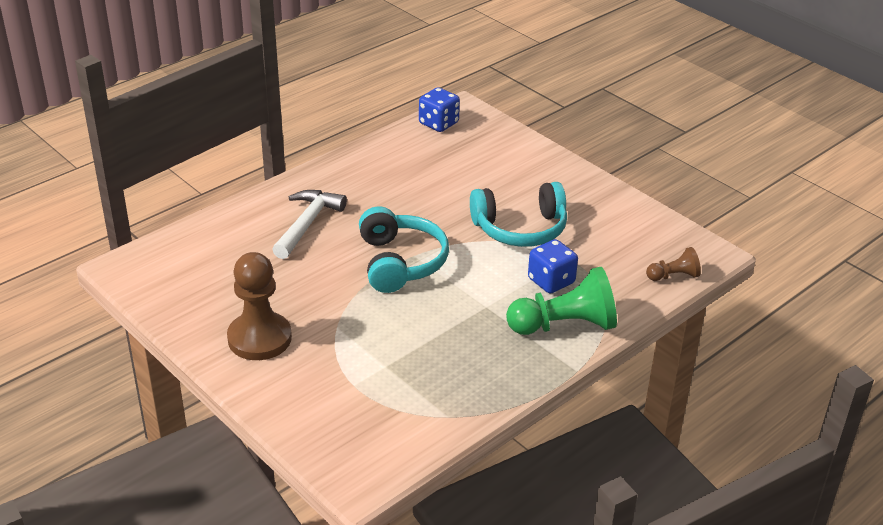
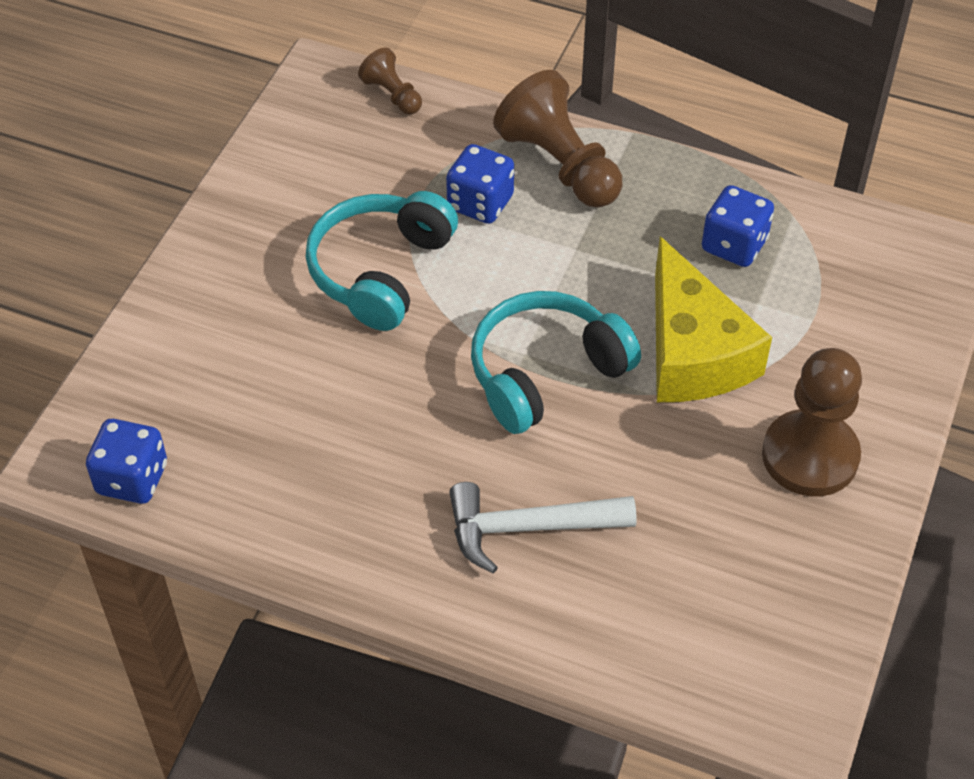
camera: 115 degrees left, 15 degrees up
(370, 323) = (693, 352): none -> yellow cheese
(441, 376) = (734, 245): none -> blue dice
(520, 228) = (380, 271): turquoise headphones -> turquoise headphones turned 120 degrees counterclockwise
(564, 325) = (560, 165): green pawn -> brown pawn

